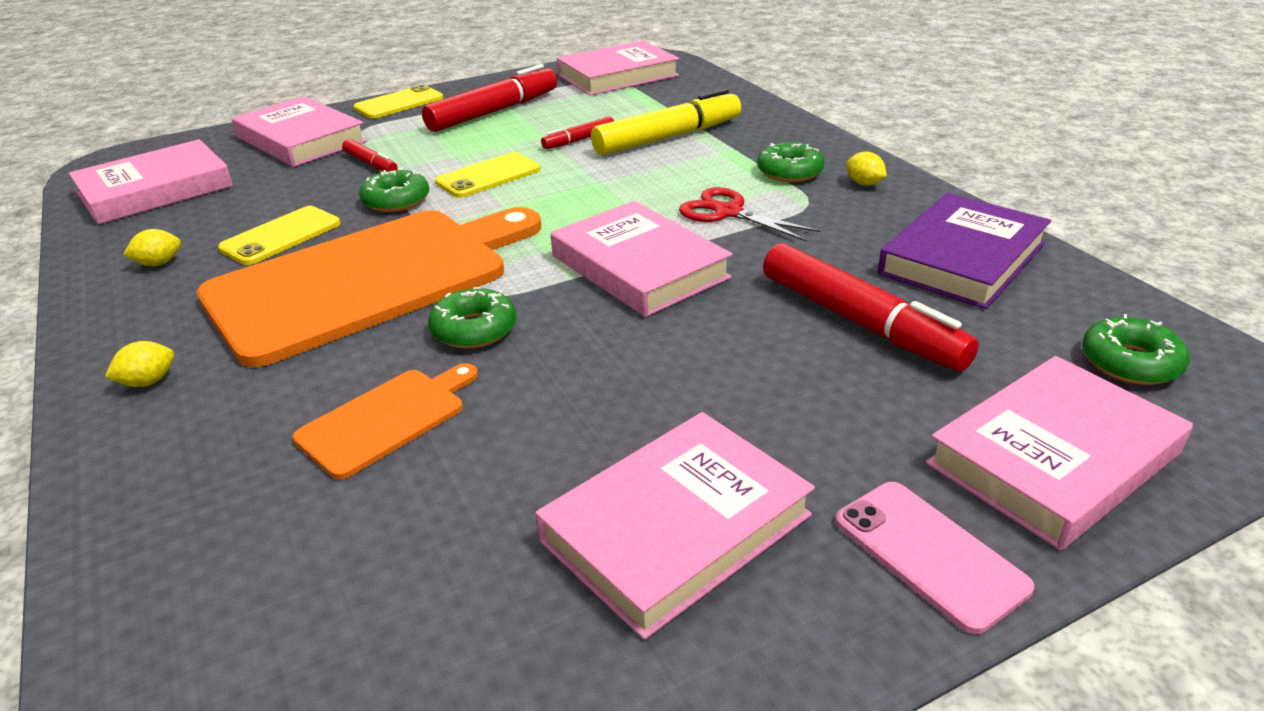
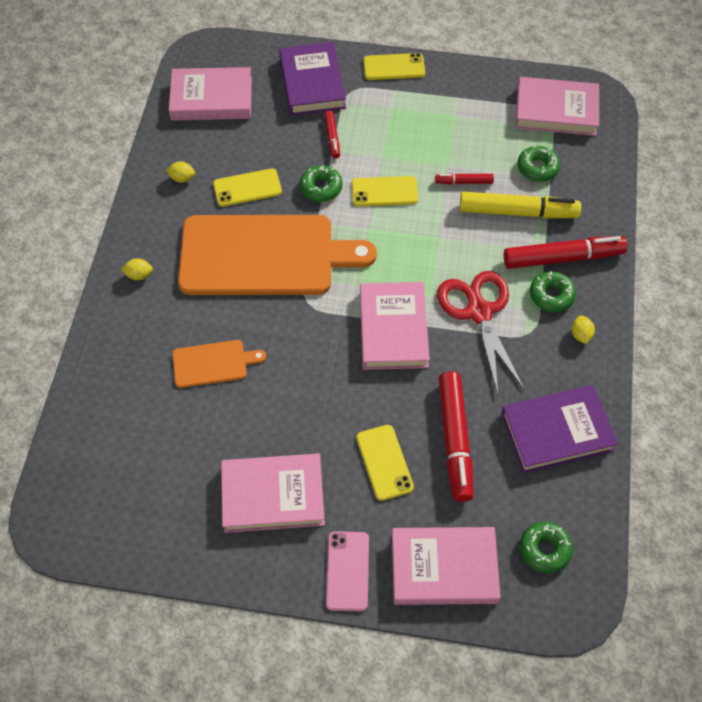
camera: 35 degrees right, 25 degrees up
(301, 139) = (312, 83): pink book -> purple book
(474, 329) = (284, 327): green donut -> green donut (537, 168)
(494, 112) = (441, 114): red marker -> red marker (563, 258)
(727, 212) = (479, 312): red scissors -> red scissors, size x1.54
(800, 391) = (384, 462): none -> yellow phone

